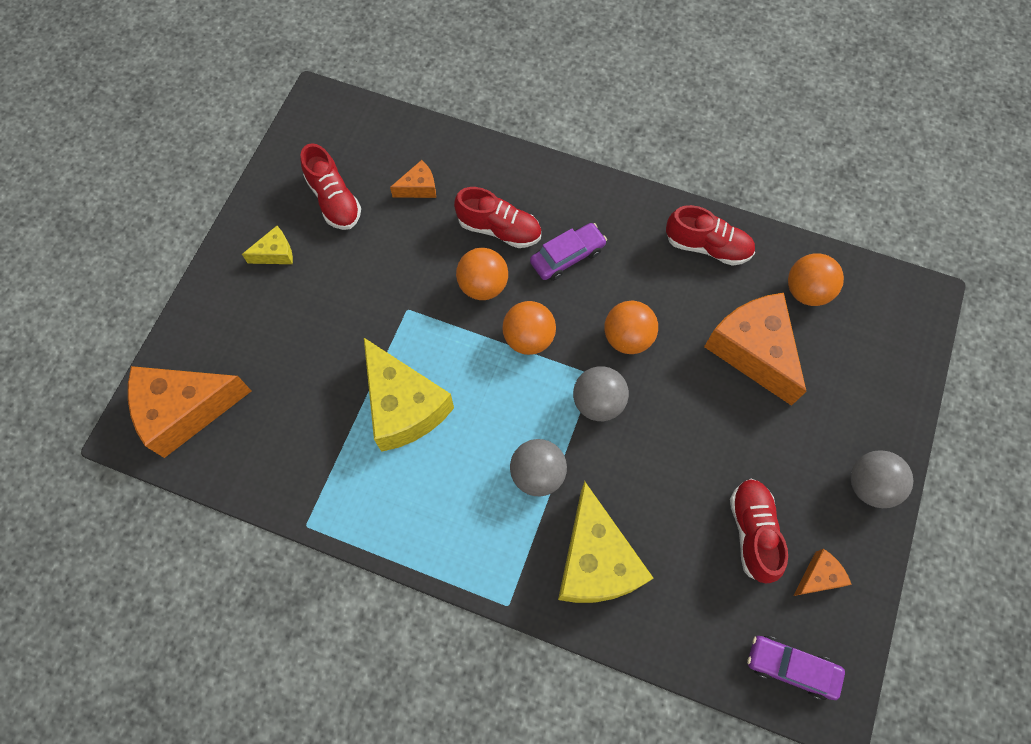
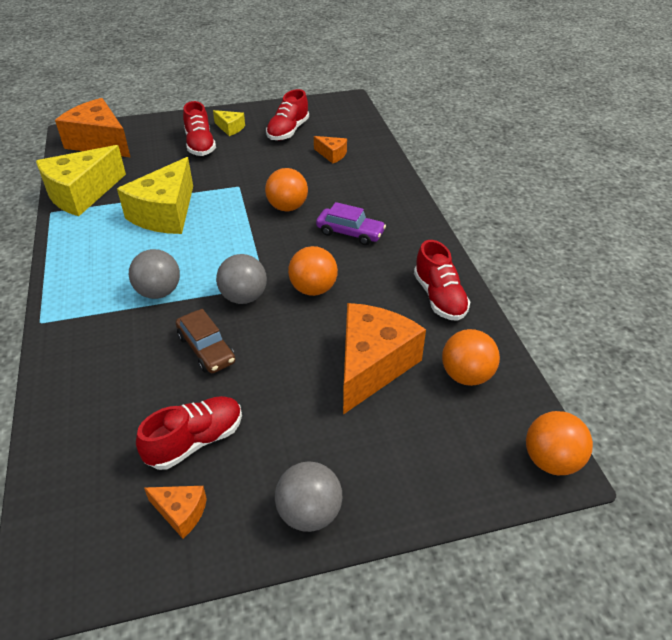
camera: 55 degrees right, 25 degrees down
(499, 229) = (338, 196): red shoe -> red shoe (200, 145)
(528, 338) = (266, 243): orange ball -> orange ball (551, 460)
(595, 560) = (105, 352): yellow cheese -> yellow cheese (81, 194)
(648, 470) = (206, 349): none -> brown car
(791, 667) = (72, 532): purple car -> none

